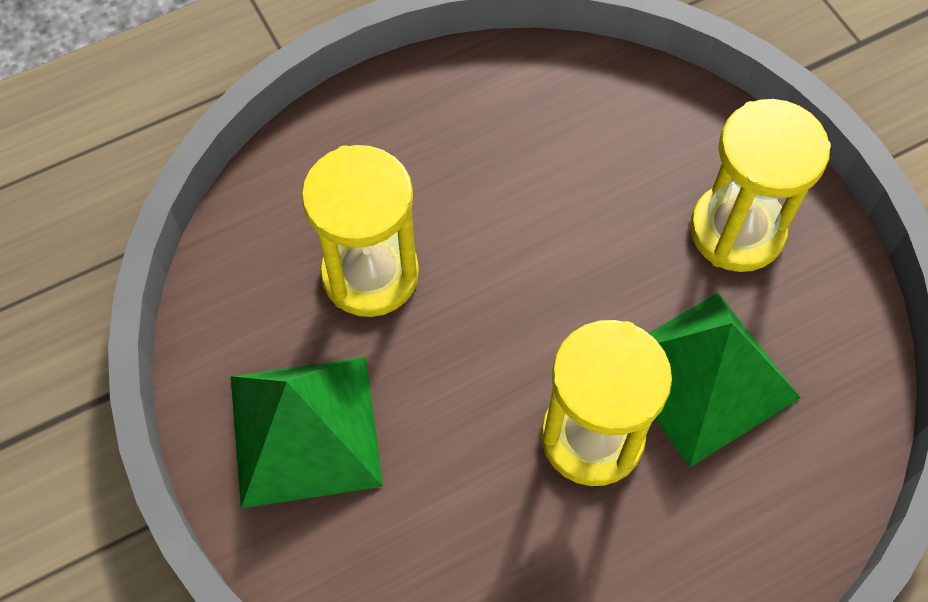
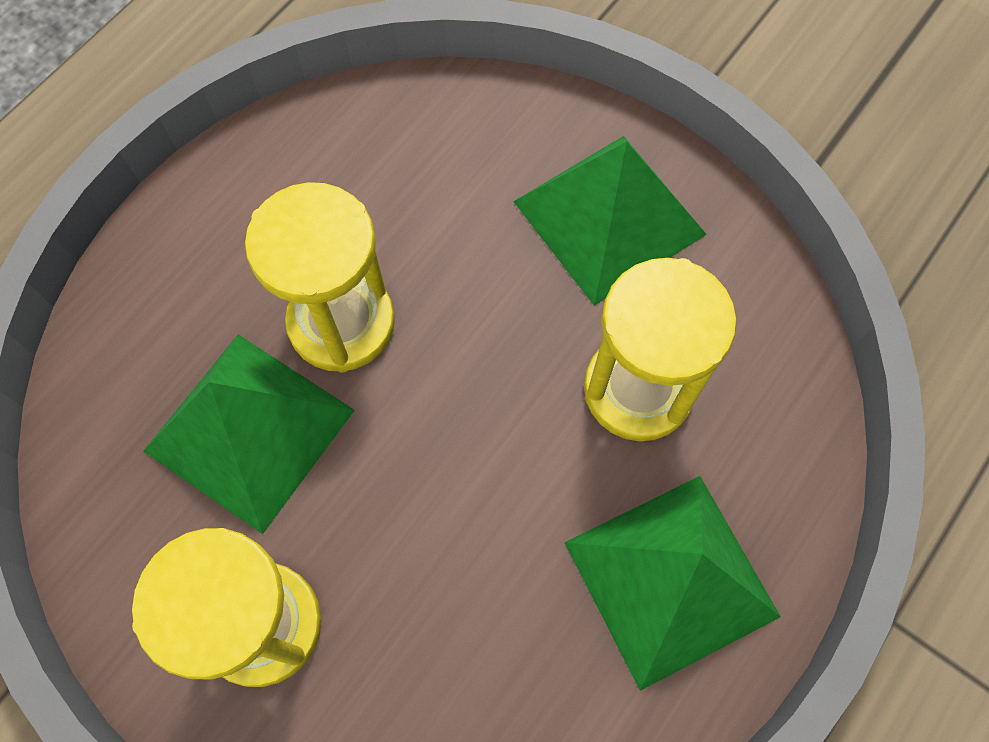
camera: 155 degrees right, 5 degrees up
(426, 140) = (670, 579): none -> green pyramid

